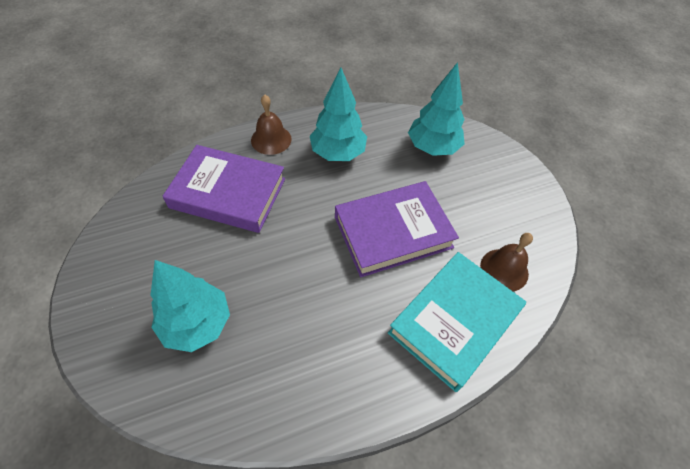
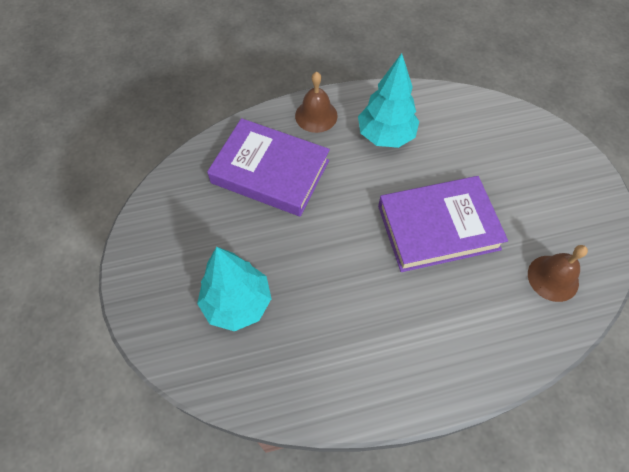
camera: 10 degrees right, 5 degrees up
(432, 148) = (489, 136): turquoise tree -> none
(454, 321) = (493, 327): turquoise book -> none

